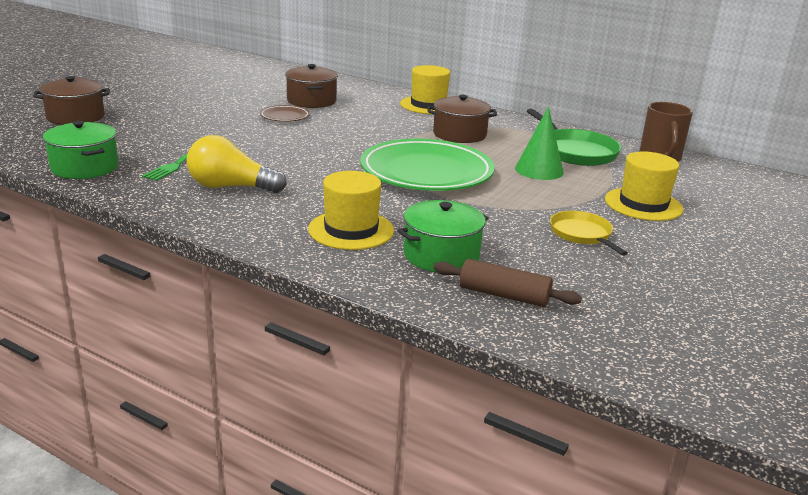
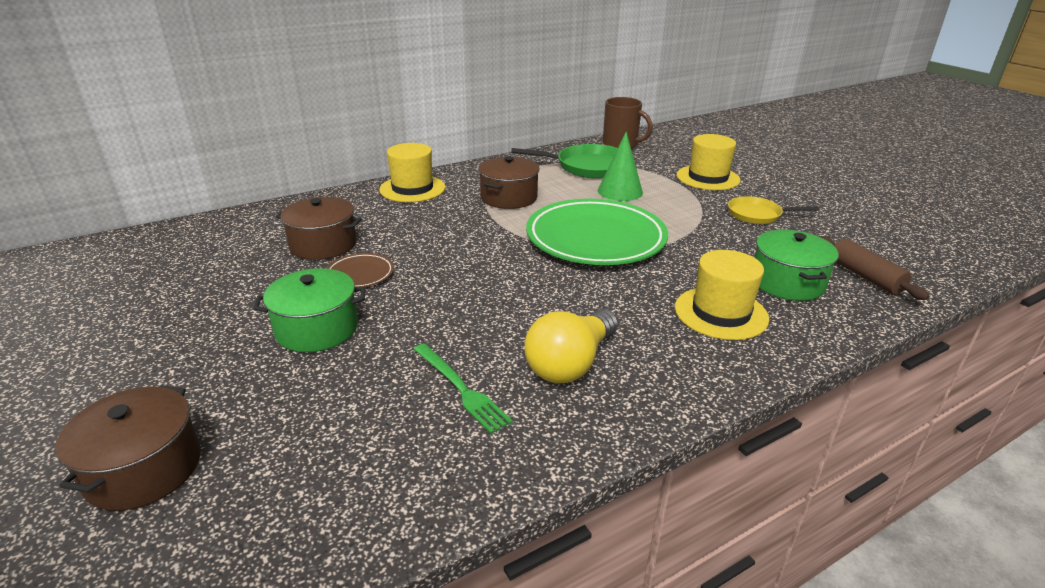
camera: 60 degrees left, 5 degrees up
(84, 167) = (410, 491): green pot -> green pot (317, 329)
(504, 295) = (865, 276): brown rolling pin -> brown rolling pin turned 75 degrees counterclockwise

